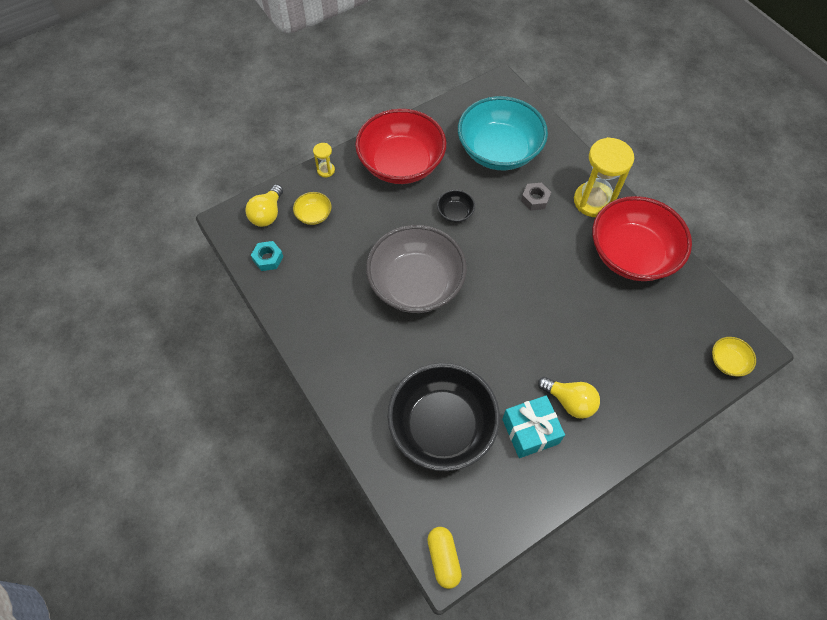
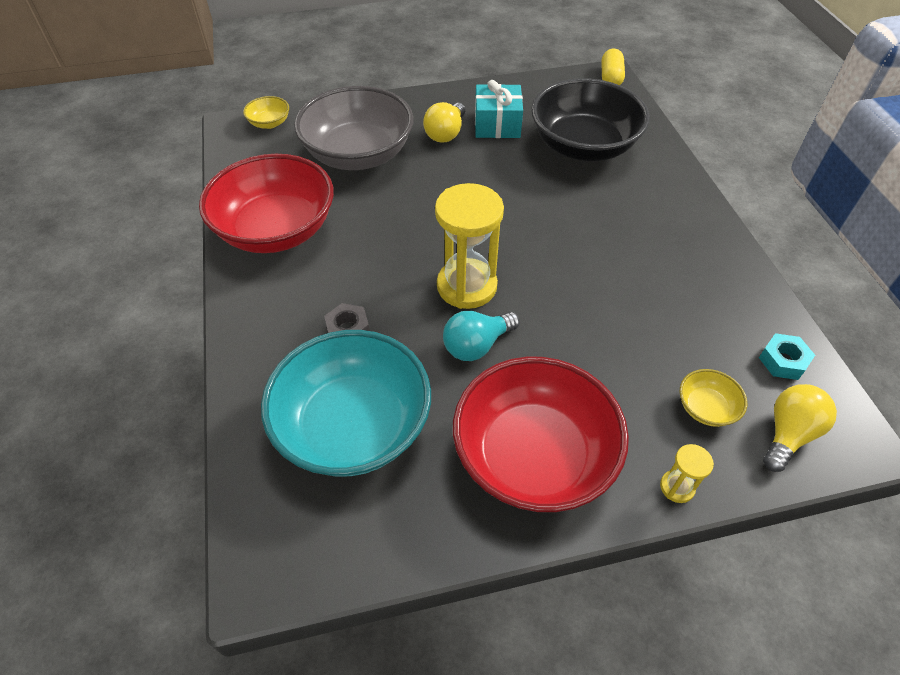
camera: 160 degrees left, 10 degrees down
(416, 284) = (568, 271): grey bowl -> grey bowl (358, 154)
(455, 213) = (476, 345): black bowl -> turquoise light bulb
(569, 401) = (446, 133): yellow light bulb -> yellow light bulb turned 120 degrees counterclockwise
(593, 201) = (269, 303): yellow hourglass -> yellow hourglass (467, 286)

